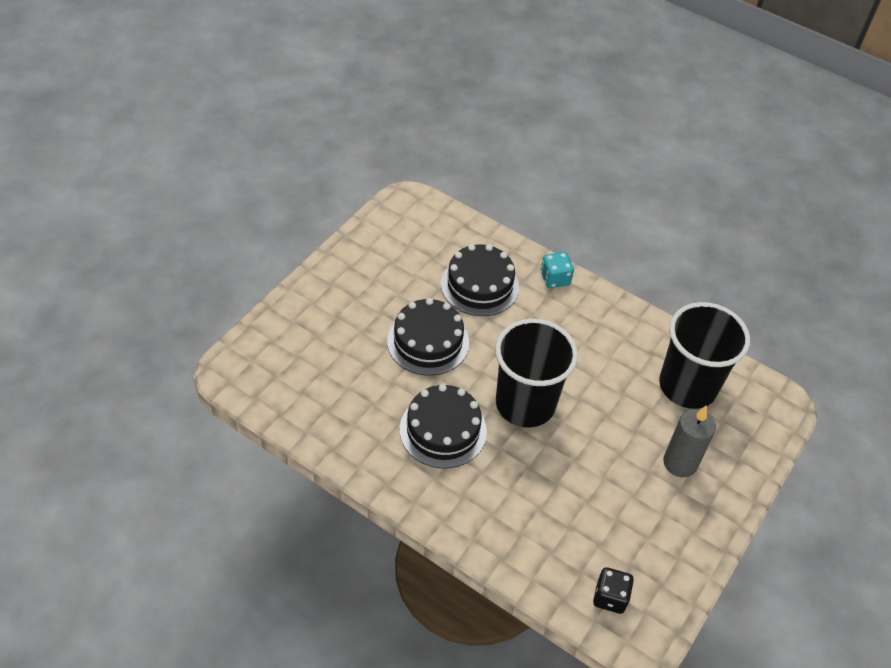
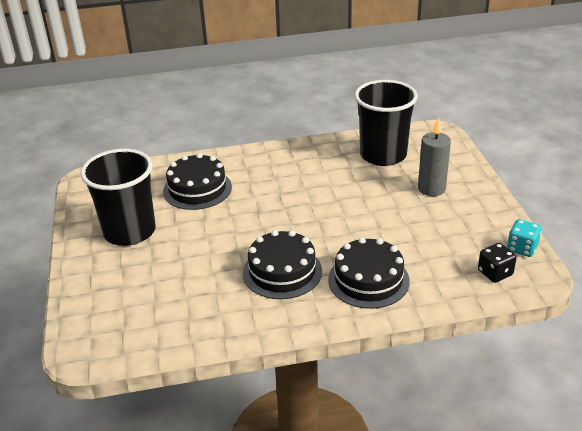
camera: 40 degrees left, 15 degrees down
(428, 342) = (205, 236): black cake -> black cake (368, 280)
(525, 404) = (311, 223): black cup -> black cup (129, 232)
(555, 279) = (239, 157): turquoise dice -> turquoise dice (522, 248)

